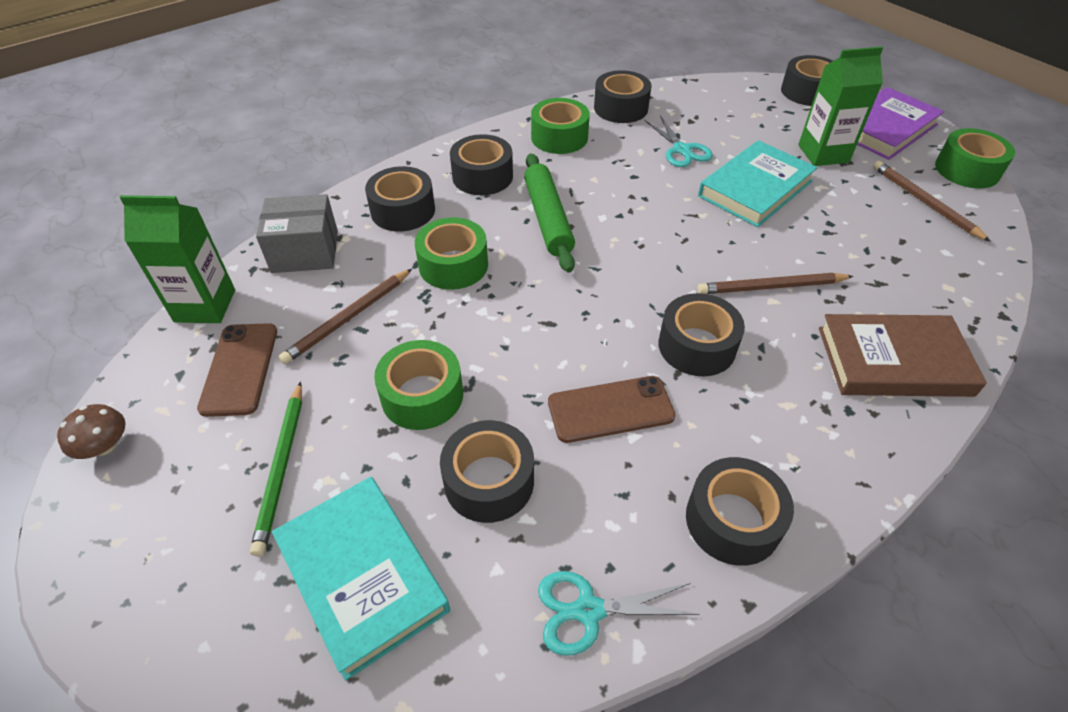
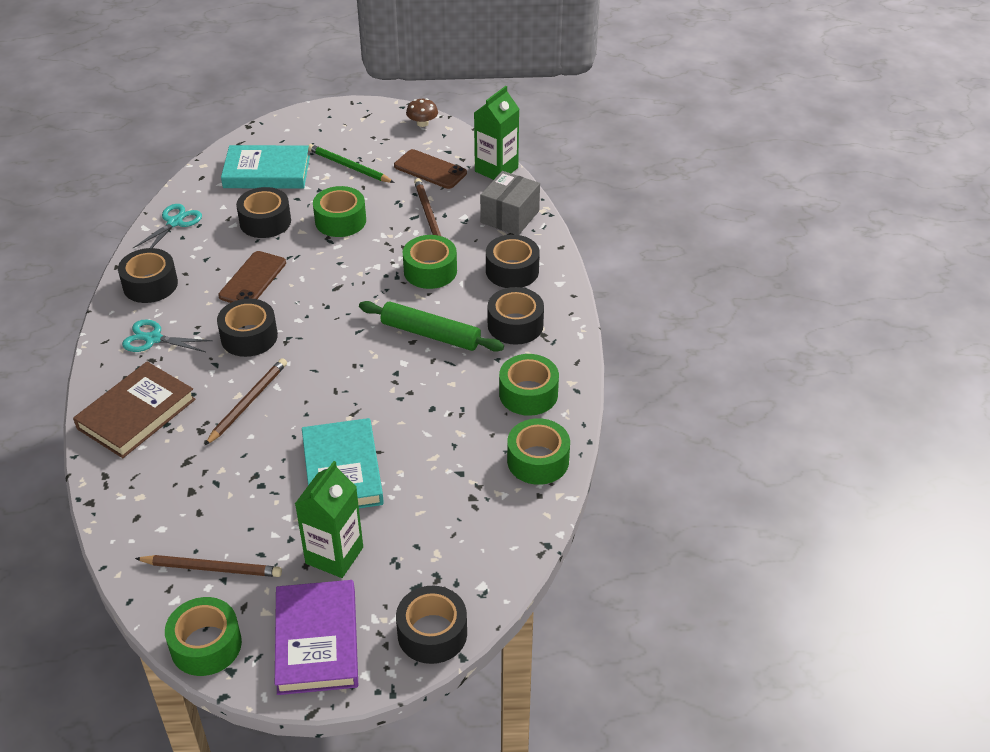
camera: 125 degrees right, 5 degrees down
(621, 108) = (538, 460): black tape -> green tape
(681, 150) = (436, 460): turquoise scissors -> turquoise scissors (153, 339)

